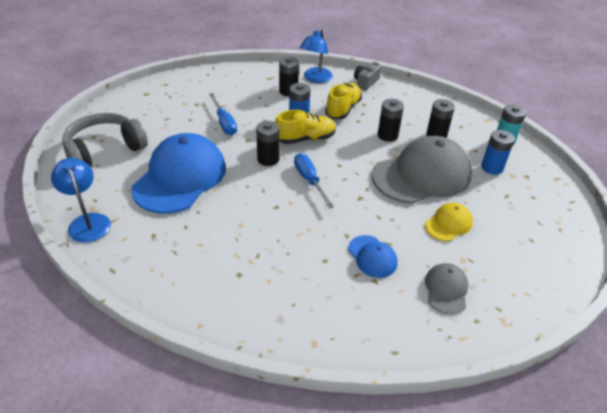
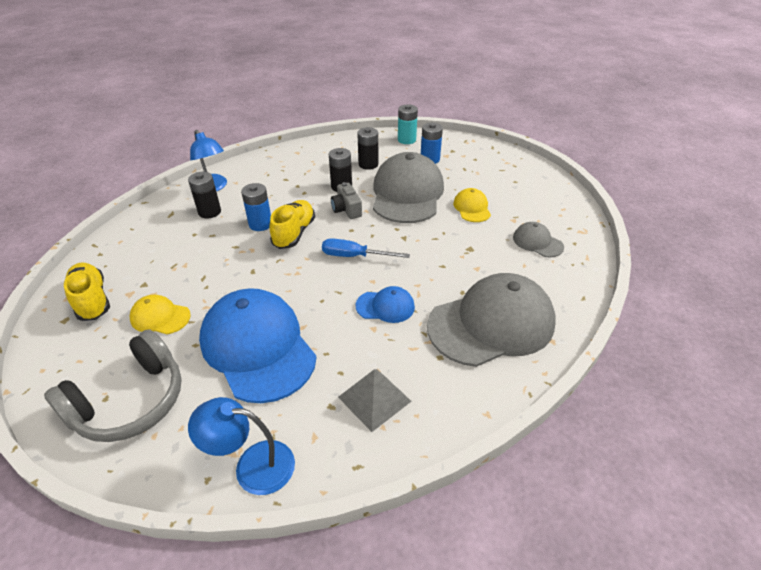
camera: 55 degrees left, 0 degrees up
(104, 150) = (130, 401): grey headphones -> grey headphones turned 135 degrees counterclockwise
(173, 254) = (374, 399): none -> grey pyramid
(174, 125) = (160, 317): none -> yellow cap
(224, 123) = (204, 276): blue screwdriver -> none
(268, 159) = (297, 269): black battery -> none
(301, 293) = (491, 324): none -> grey cap
(343, 109) = (278, 193): yellow shoe -> yellow shoe (92, 300)
(366, 82) = (256, 163): grey camera -> grey camera (346, 209)
(372, 256) = (477, 263): blue cap -> blue cap (385, 306)

